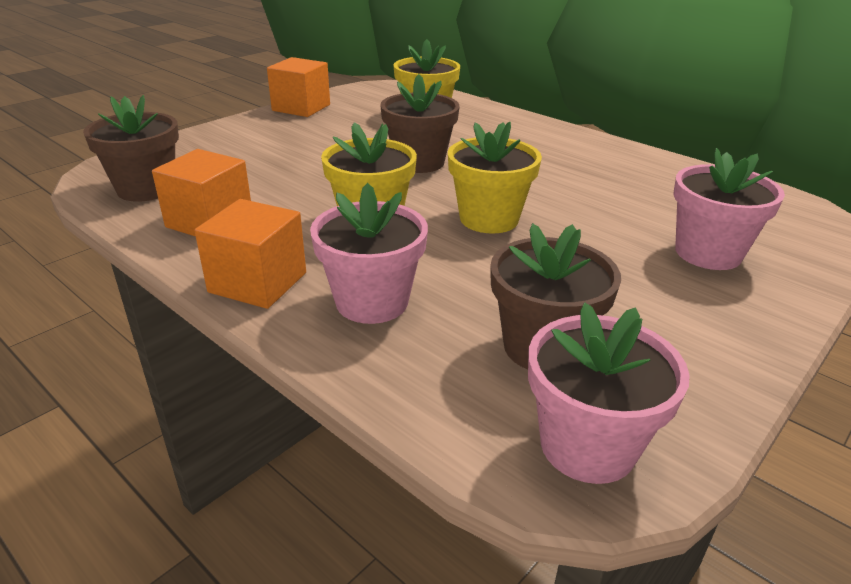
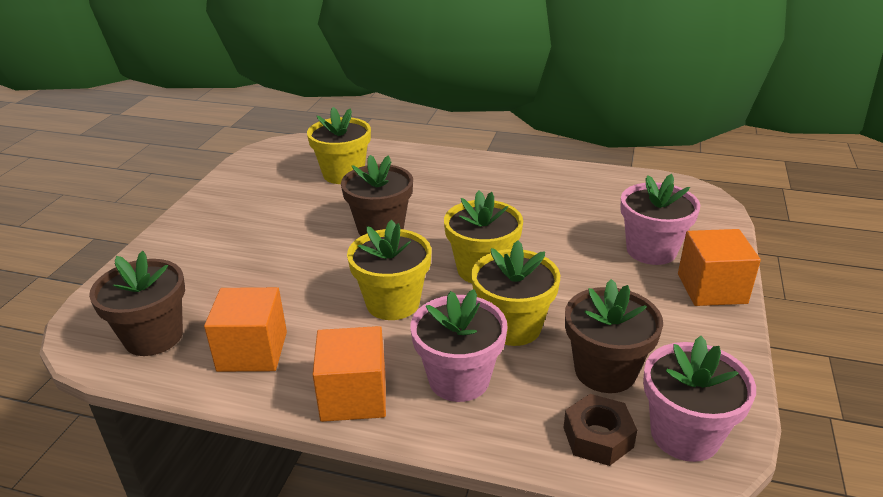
camera: 25 degrees left, 0 degrees up
(301, 107) = (217, 195): orange cube -> orange cube (711, 288)
(473, 407) = (598, 437): none -> brown nut
(474, 275) = (513, 327): none -> yellow flower pot

